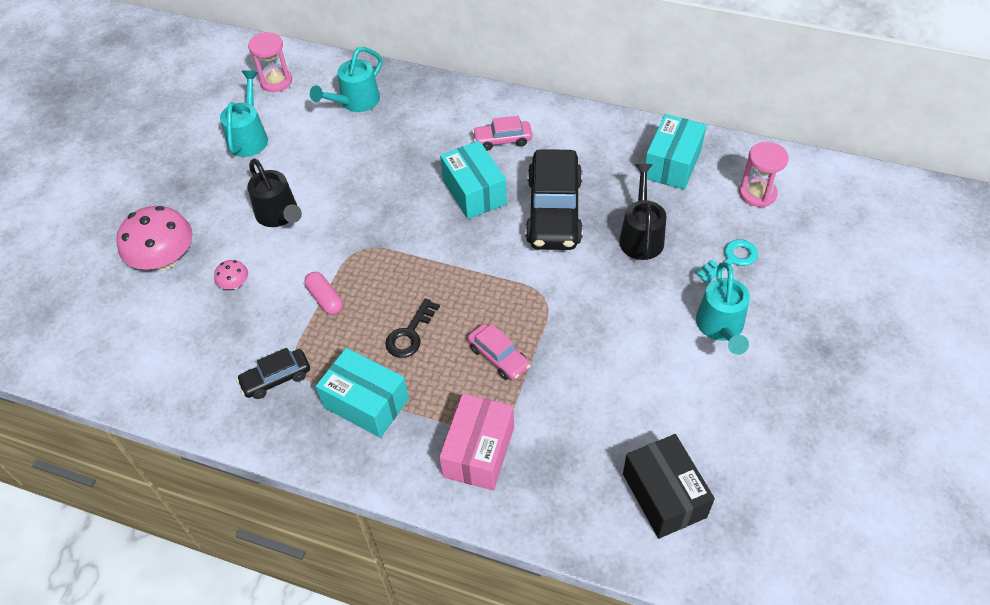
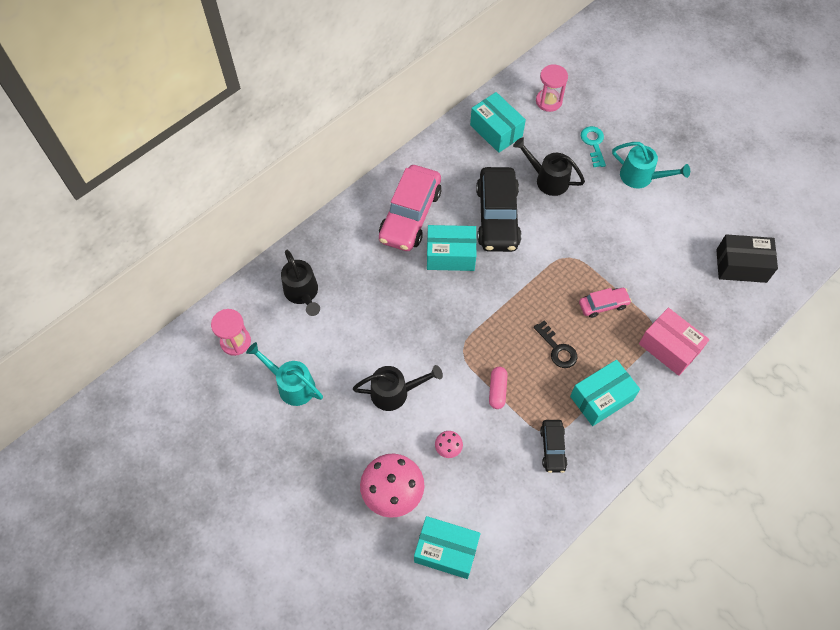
camera: 65 degrees left, 10 degrees up
(113, 329) = (446, 551): none -> turquoise box
(325, 299) = (497, 390): pink capsule -> pink capsule turned 75 degrees counterclockwise
(355, 102) = (303, 293): turquoise watering can -> black watering can
(502, 140) = (410, 215): pink car -> pink car, size x1.99
(554, 211) = (497, 216): black car -> black car turned 60 degrees clockwise

